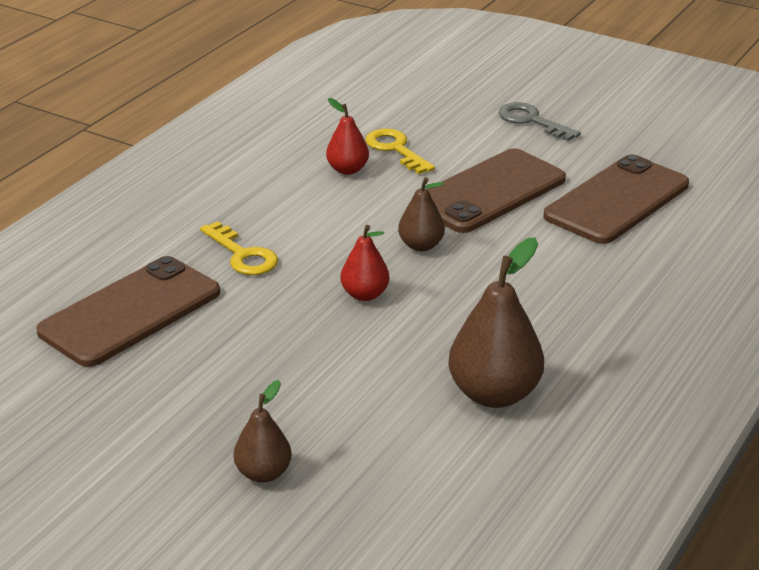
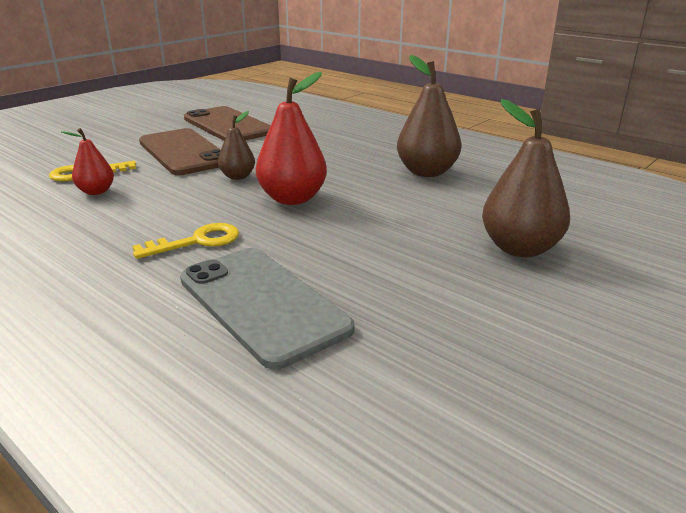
camera: 80 degrees left, 5 degrees down
(130, 312) = (262, 303): brown phone -> grey phone
(263, 473) = (519, 248): brown pear -> brown pear, size x1.76
(365, 294) = (292, 198): red pear -> red pear, size x1.76
(531, 121) = (101, 133): grey key -> none

